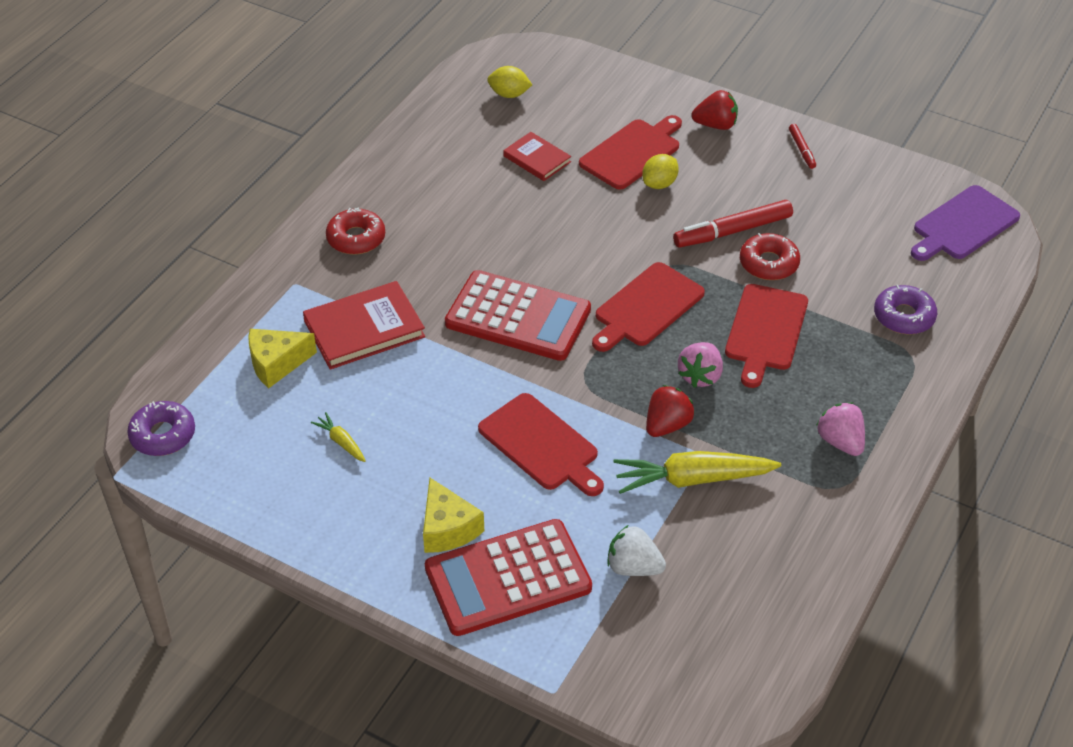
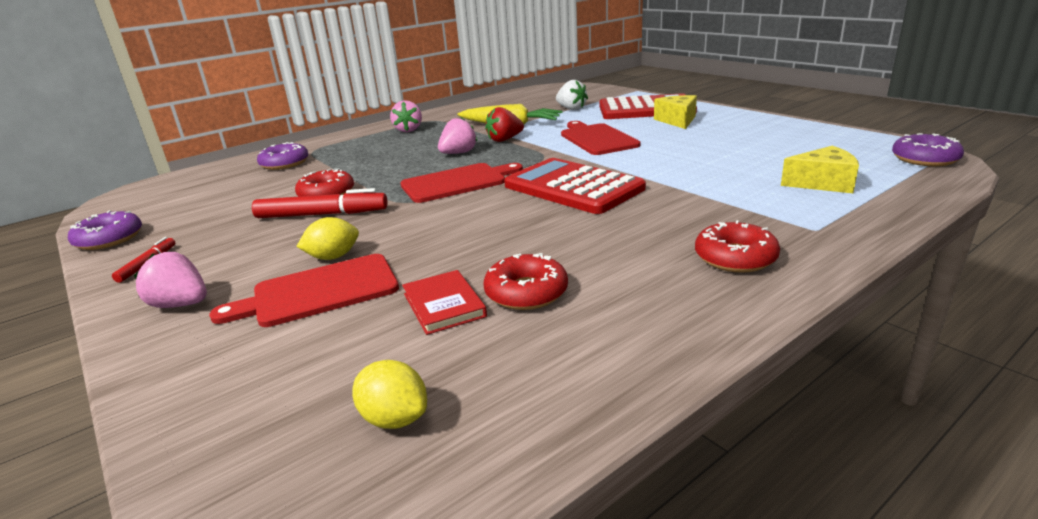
camera: 155 degrees left, 20 degrees down
(341, 442) = (753, 147): yellow carrot -> none
(364, 329) = (729, 193): red book -> none
(489, 179) = (526, 292): none -> red donut
(715, 125) = (181, 304): red strawberry -> pink strawberry
(765, 331) = (385, 165): red cutting board -> none
(887, 166) = (109, 239): none -> purple donut
(963, 225) = (147, 197): purple cutting board -> none

